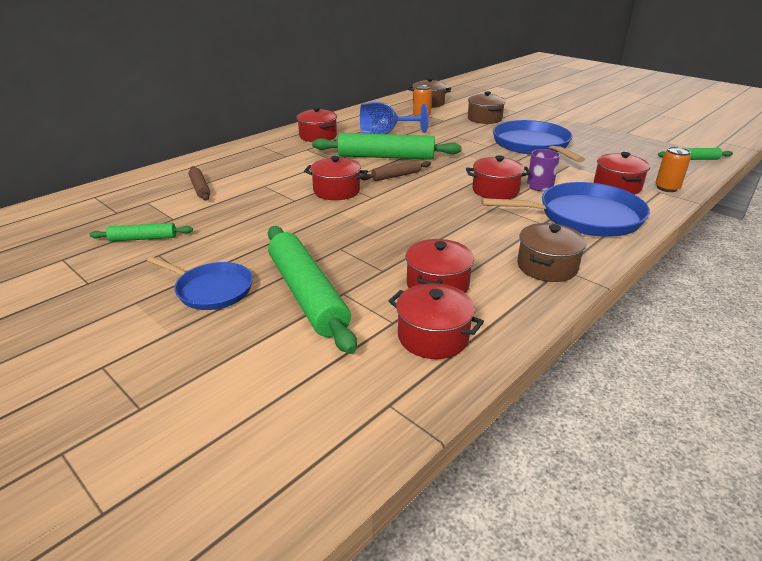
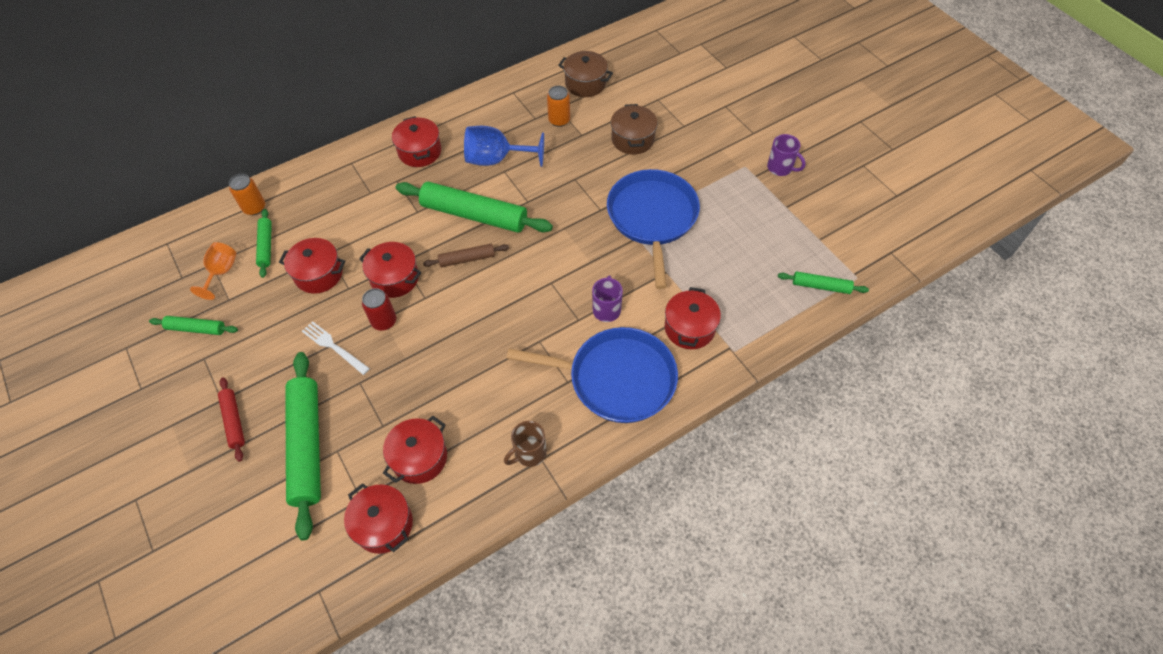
camera: 15 degrees right, 25 degrees up
(159, 205) = (221, 272): none -> orange goblet
(200, 188) = (266, 246): brown rolling pin -> green rolling pin
(211, 290) = (234, 421): blue pan -> red rolling pin
(299, 232) = (334, 347): none -> white fork
(342, 213) = (384, 321): none -> red can
(495, 190) = (555, 310): red pot -> red pot (319, 274)
(547, 266) = (529, 453): brown pot -> brown mug
(603, 120) = (780, 168): none -> purple mug
(667, 188) = (742, 342): orange can -> orange can (254, 208)

